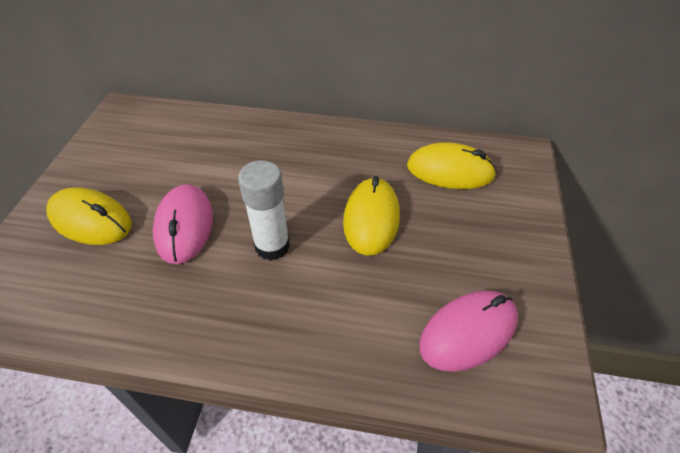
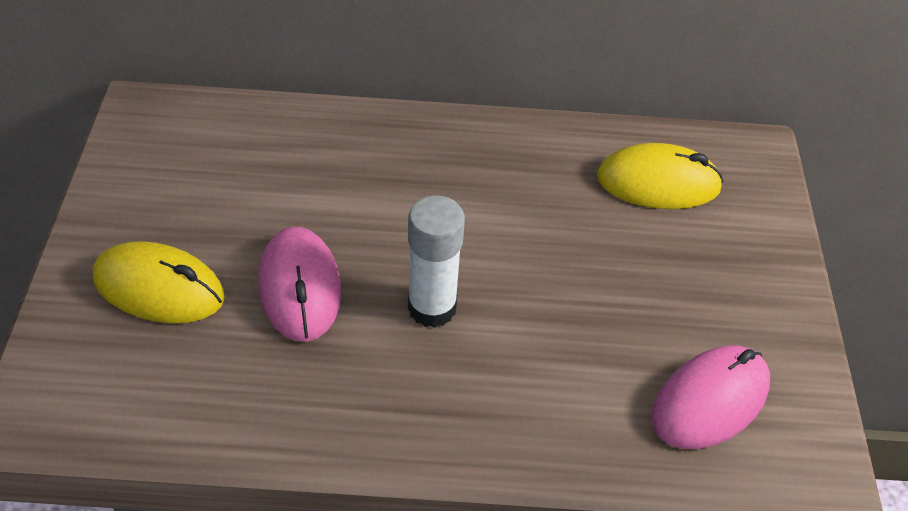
camera: 10 degrees left, 0 degrees up
(371, 219) = (560, 260): yellow mouse -> none

